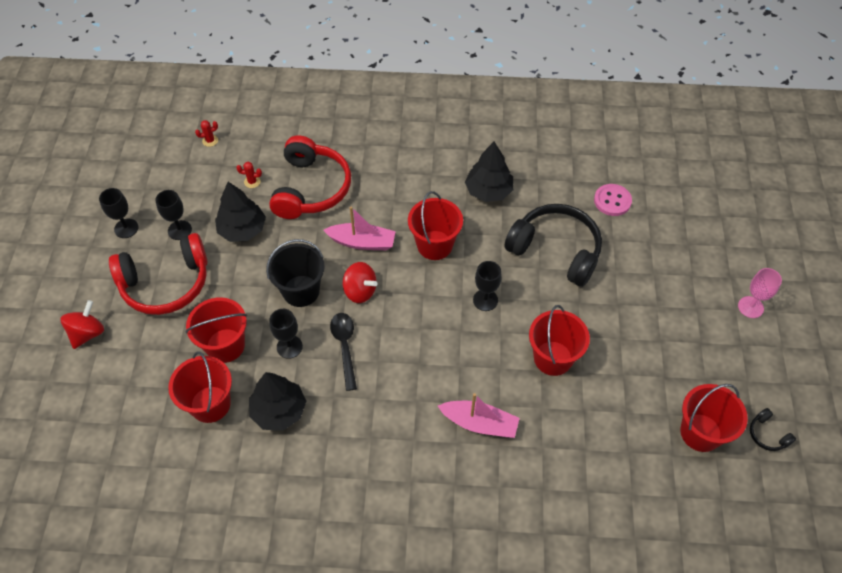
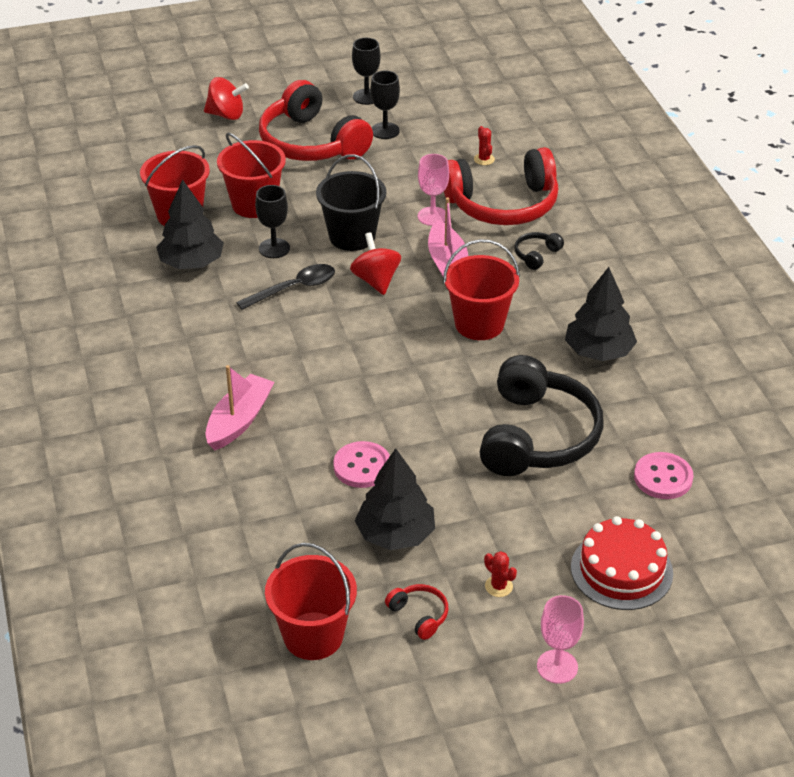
camera: 70 degrees right, 15 degrees down
(210, 140) = (523, 113): red cactus -> red cactus (498, 586)
(242, 229) = (412, 172): black tree -> black tree (395, 534)
(303, 234) = (432, 216): none -> pink goblet
(360, 291) = (376, 280): red spinning top -> red spinning top turned 150 degrees clockwise
(479, 423) = (239, 420): pink boat -> pink boat turned 150 degrees counterclockwise
(485, 300) = (419, 387): black goblet -> none
(553, 358) = (362, 466): red bucket -> pink button
(682, 249) = (621, 570): none -> red cake
(695, 366) = (419, 615): none -> red headphones
(767, 434) = (340, 713): black headphones -> black headphones (536, 255)

